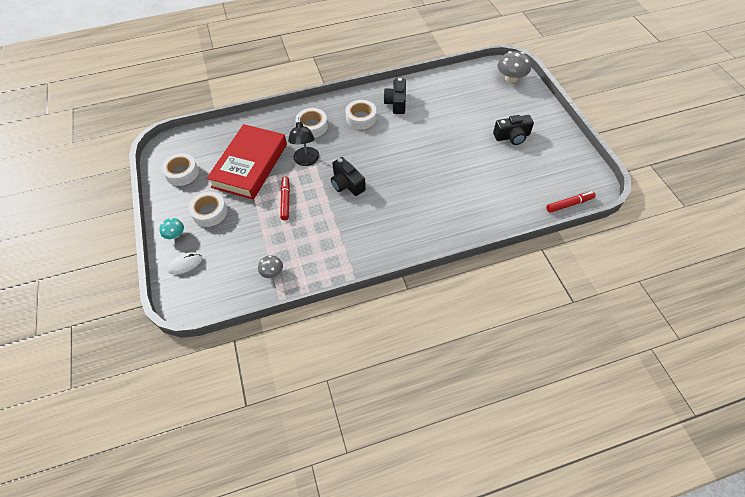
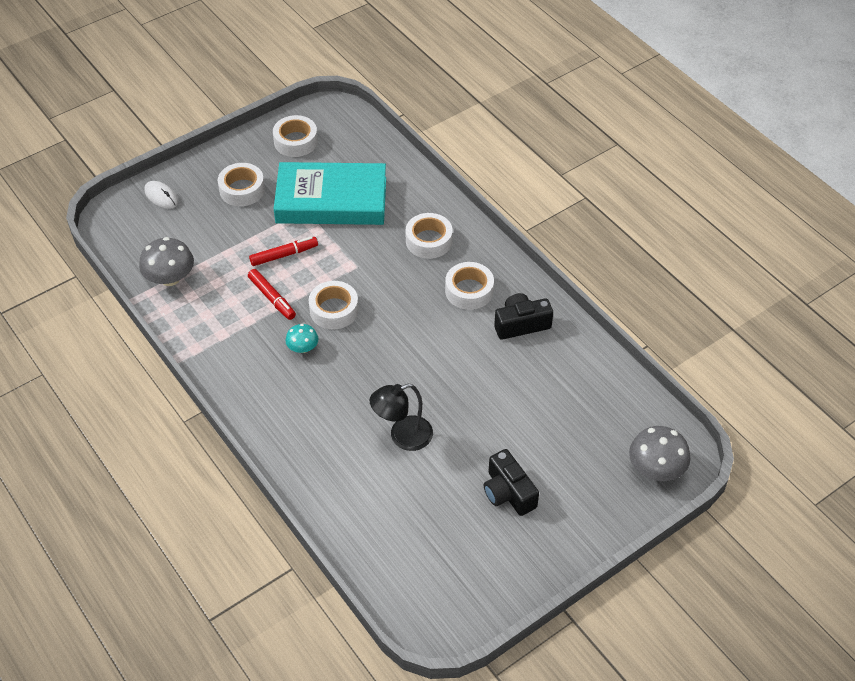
camera: 70 degrees right, 5 degrees down
(175, 235) = (200, 172): turquoise mushroom -> turquoise mushroom (303, 348)
(250, 165) = (331, 200): red book -> turquoise book
(272, 272) = (170, 278): grey mushroom -> grey mushroom, size x1.71
(306, 161) = (360, 254): black lamp -> black lamp (402, 436)
(347, 184) = (334, 310): black camera -> white tape
(569, 204) = (387, 592): red marker -> red marker (272, 298)

